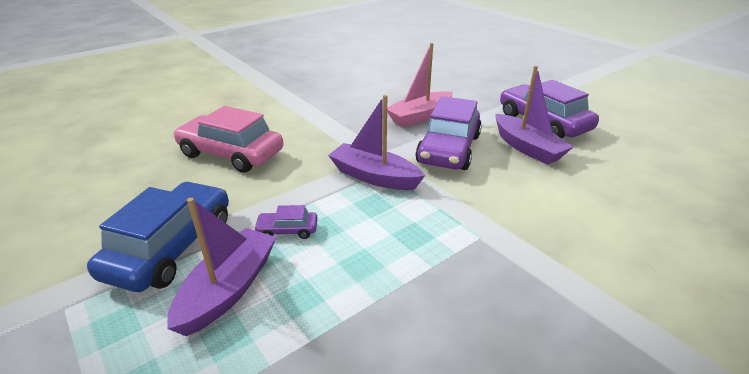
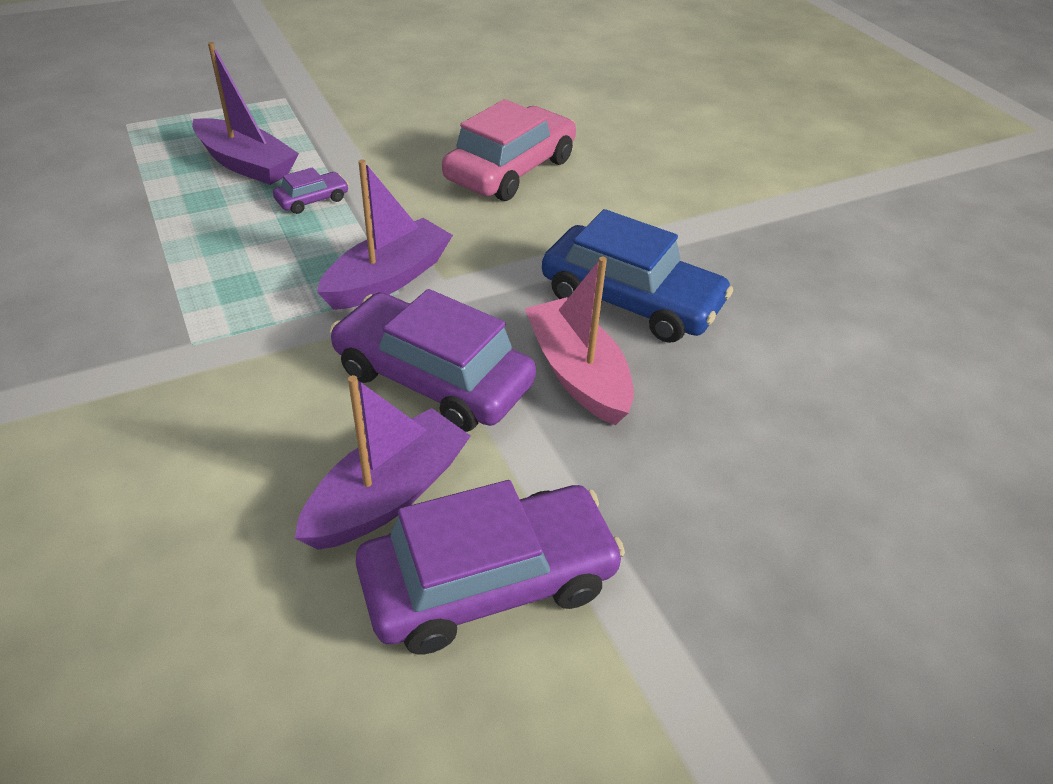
camera: 100 degrees right, 10 degrees up
(171, 247) = (332, 136): blue car -> blue car (631, 300)
(287, 230) = (312, 200): purple car -> purple car turned 45 degrees clockwise
(527, 148) = (388, 495): purple boat -> purple boat turned 150 degrees clockwise

